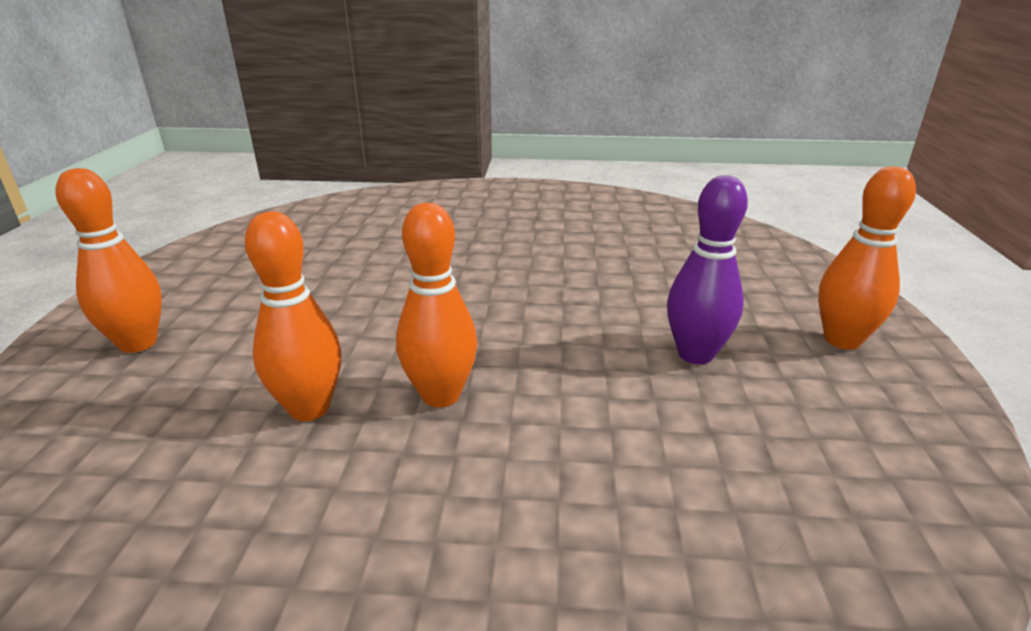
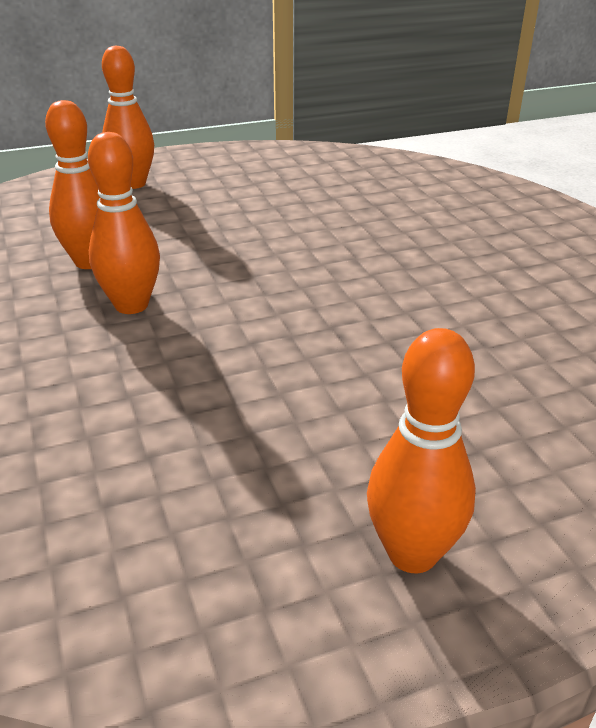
camera: 65 degrees right, 5 degrees up
(695, 354) = (285, 428): purple bowling pin -> none

